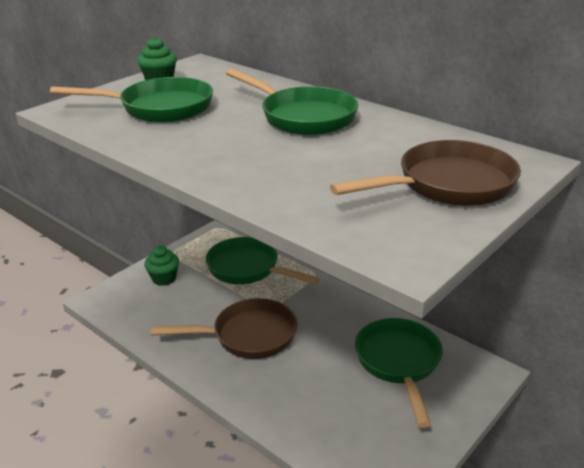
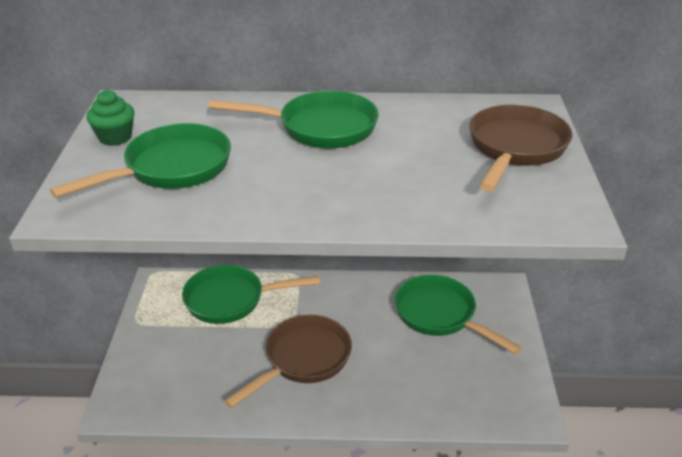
camera: 40 degrees left, 5 degrees up
(164, 278) = (159, 351): green cupcake -> none

